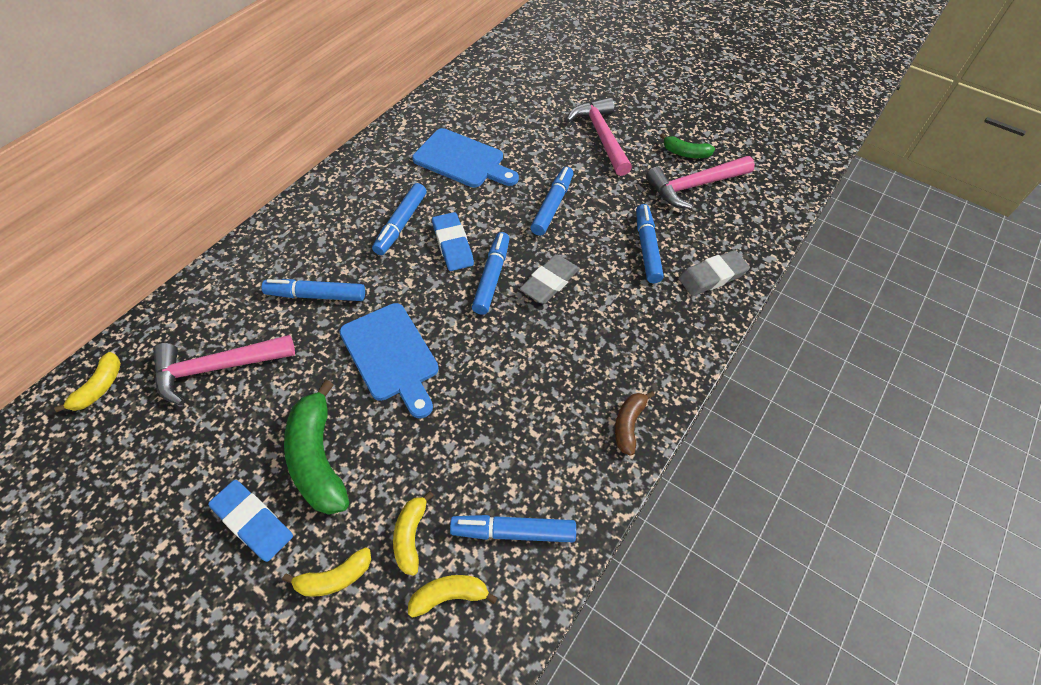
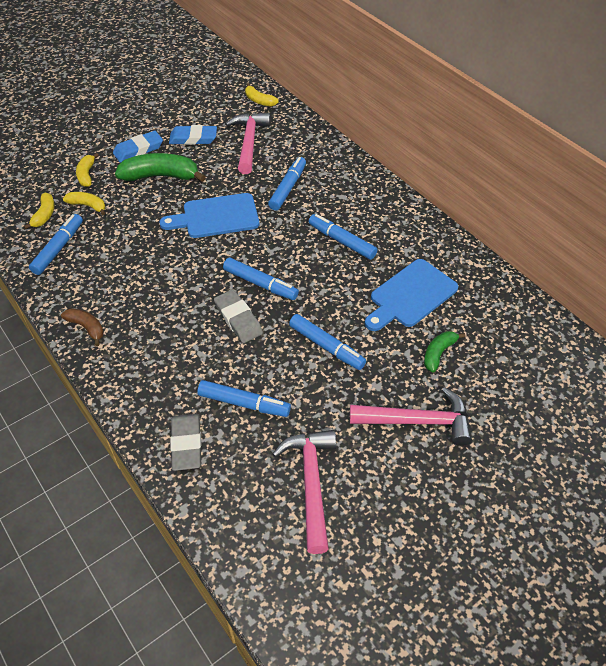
camera: 110 degrees right, 5 degrees down
(453, 245) = (306, 268): blue eraser -> blue eraser (193, 138)
(685, 153) = (367, 497): green banana -> green banana (438, 353)

